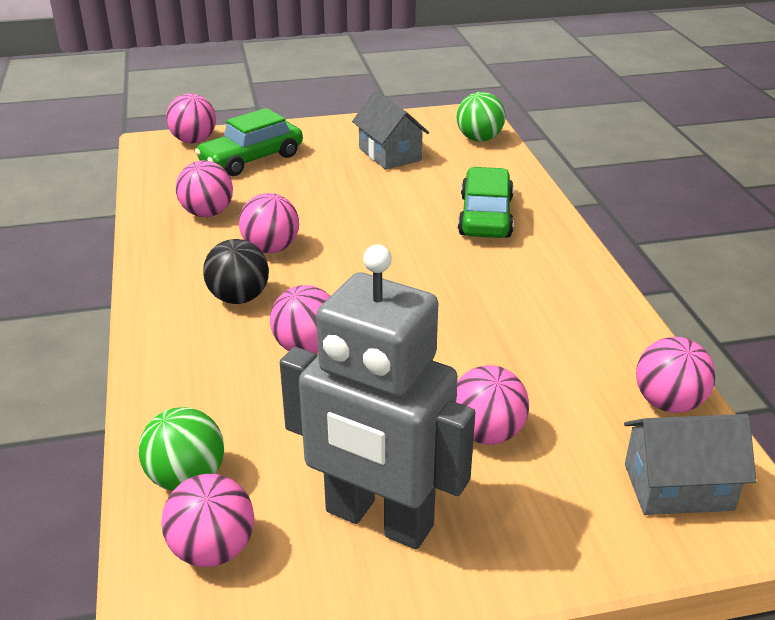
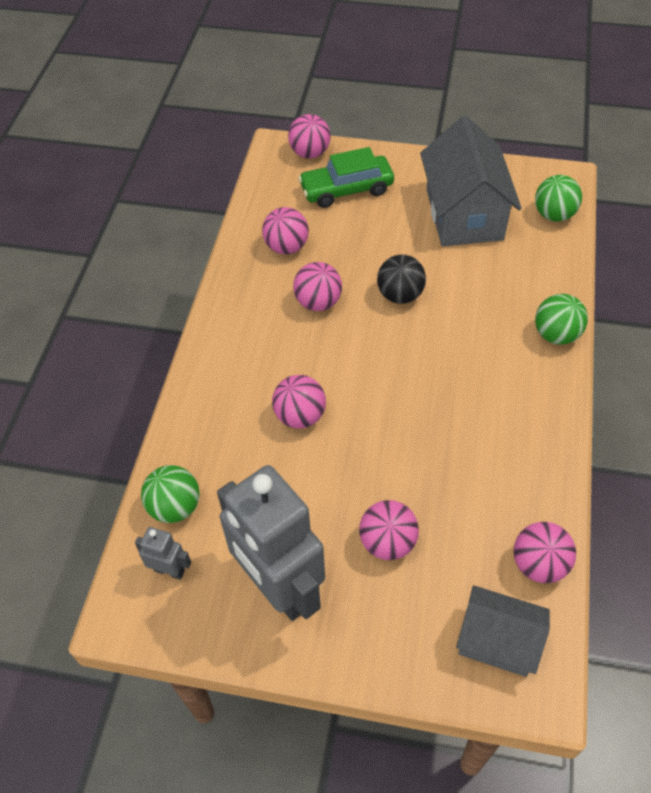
camera: 25 degrees right, 20 degrees up
(213, 550) = (169, 570): pink ball -> grey robot
(239, 298) = (273, 349): black ball -> black ball (400, 295)
(390, 154) = (464, 214): grey house -> grey house, size x1.67
(485, 216) = (506, 316): green car -> none
(545, 219) = (556, 335): none -> green ball

